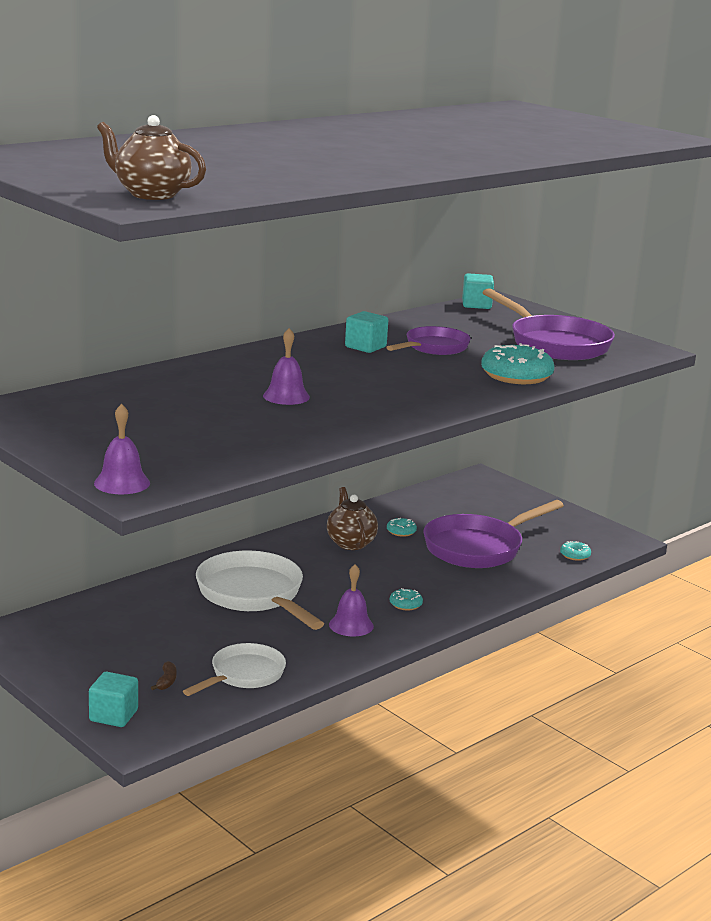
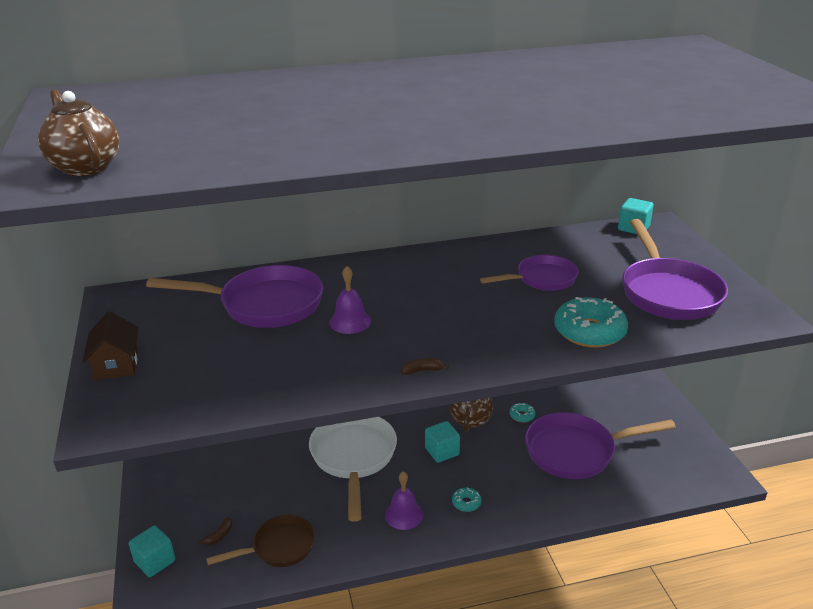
camera: 30 degrees right, 10 degrees up
(81, 455) = (116, 364): none -> brown house
(122, 483) = (106, 409): purple bell -> none
(177, 396) = (264, 305): none -> purple pan
(243, 675) = (279, 547): white pan -> brown pan
(365, 347) = (480, 268): turquoise cube -> turquoise cube (442, 451)
(400, 417) = (422, 370): none -> brown banana
(575, 555) = (662, 483): turquoise donut -> none

